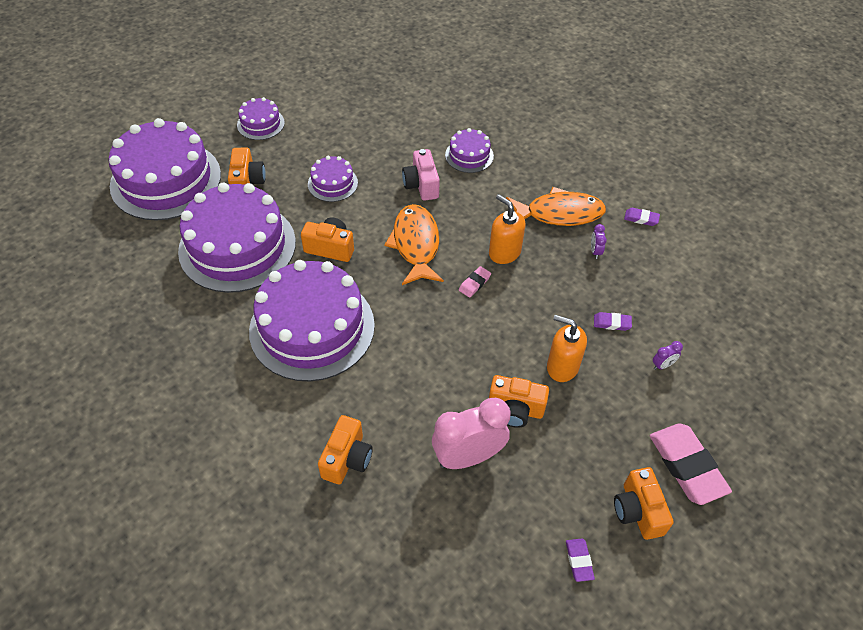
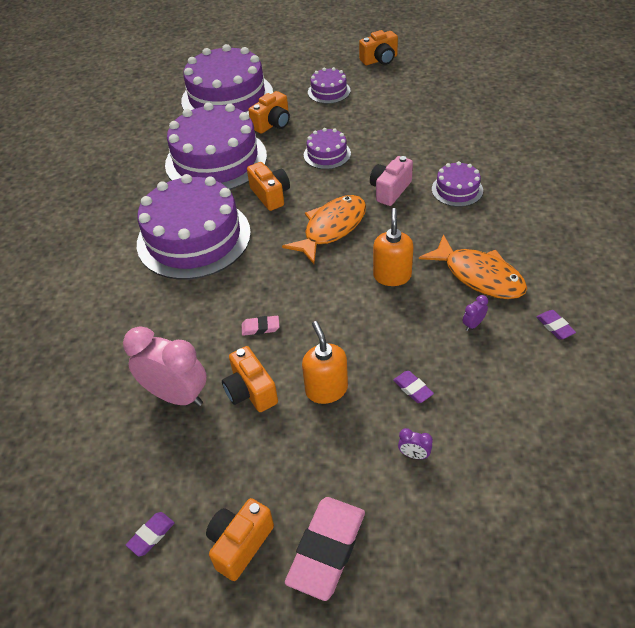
camera: 50 degrees right, 5 degrees down
(347, 459) = (107, 334): orange camera -> orange camera (380, 60)
(474, 283) = (339, 282): pink eraser -> pink eraser (260, 327)

